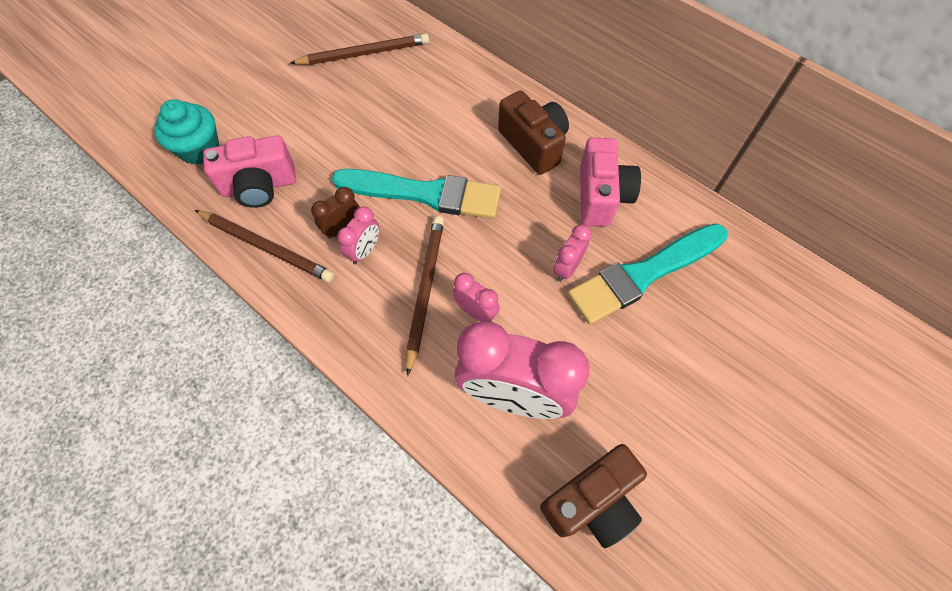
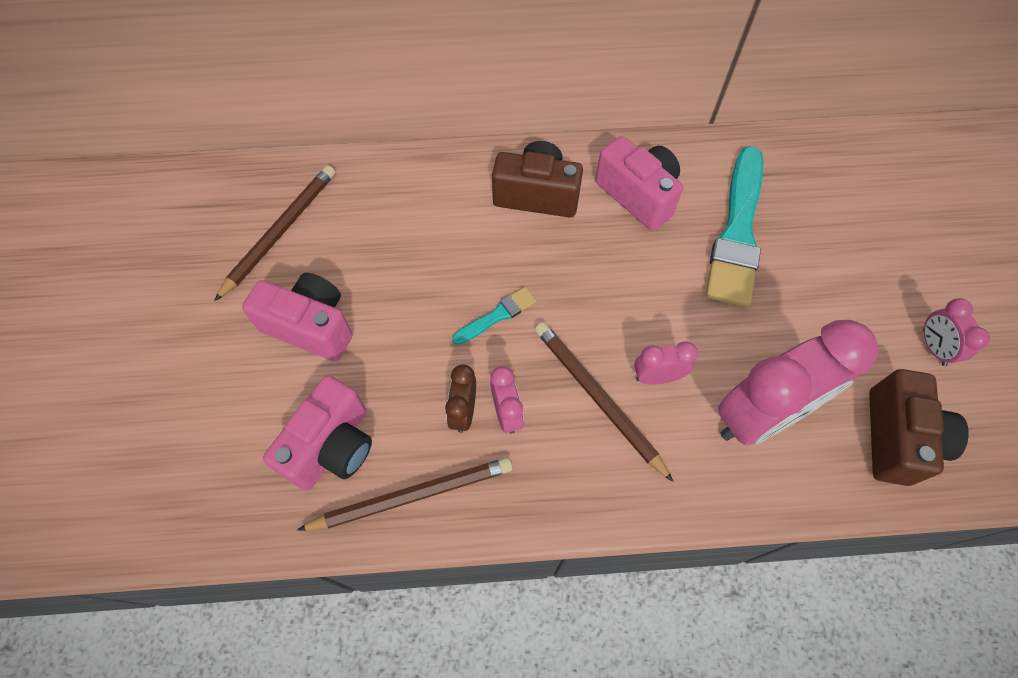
camera: 45 degrees left, 0 degrees up
(199, 149) = (218, 468): turquoise cupcake -> none
(321, 116) = (311, 326): none -> pink camera
(424, 194) = (497, 316): turquoise brush -> turquoise brush, size x0.46
(567, 268) = (680, 276): pink clock -> pink clock (933, 347)

